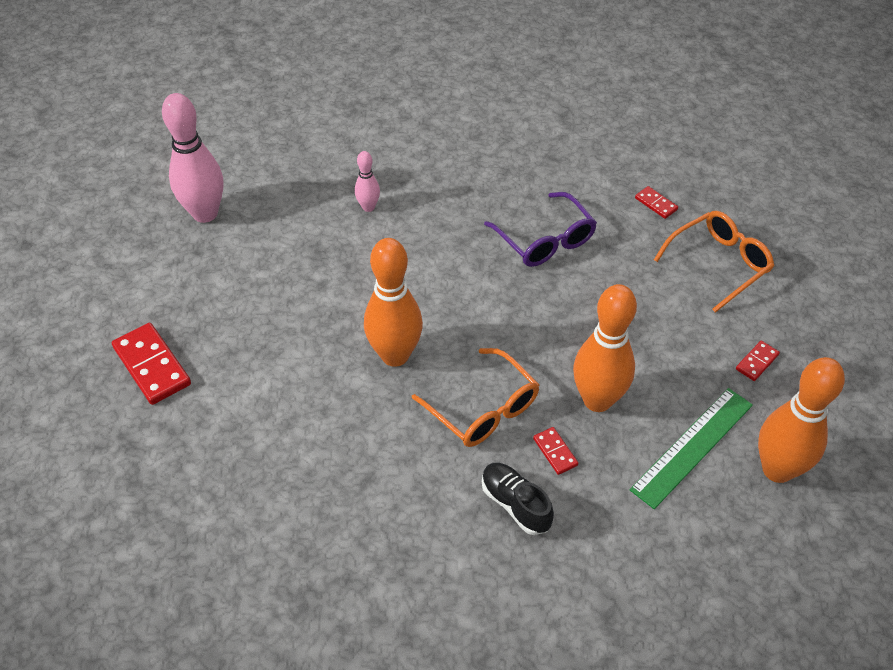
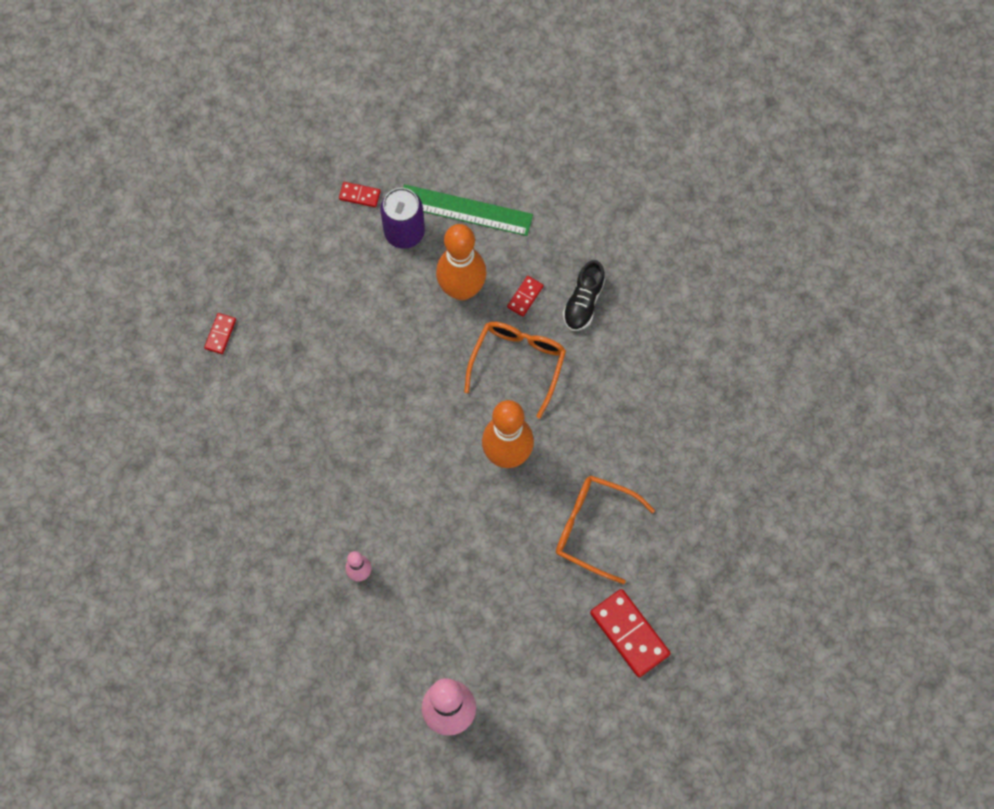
camera: 120 degrees left, 20 degrees up
(152, 366) = (629, 634): red domino -> red domino turned 60 degrees counterclockwise
(544, 239) = (316, 404): purple glasses -> none
(692, 381) = (404, 232): none -> purple can
(718, 264) = (269, 258): orange glasses -> orange glasses (594, 528)
(777, 469) = (452, 150): orange bowling pin -> none

